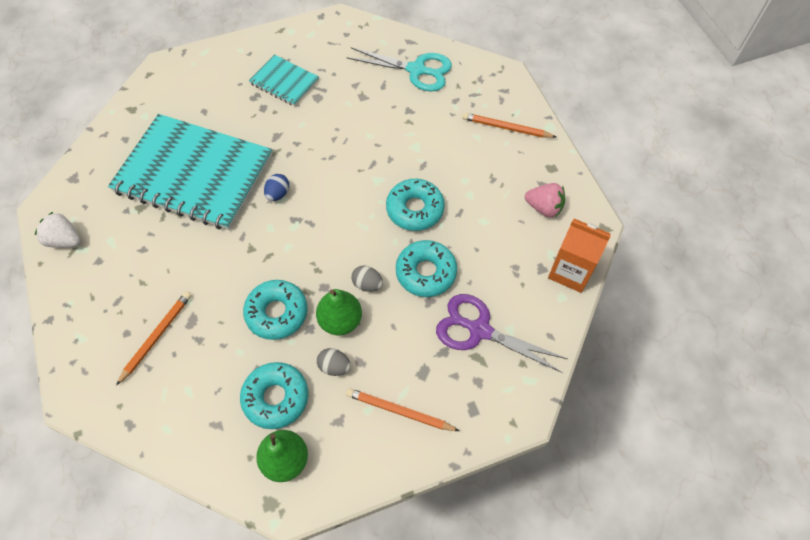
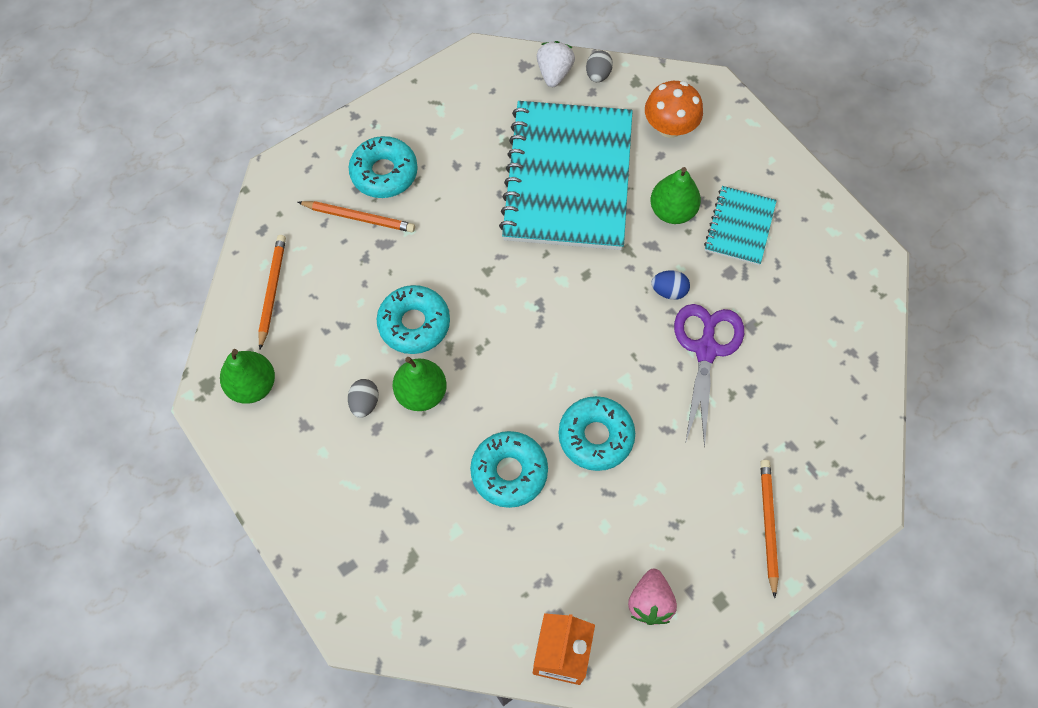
camera: 75 degrees right, 5 degrees up
(64, 240) = (446, 90): white strawberry -> white strawberry (554, 73)
(183, 99) = (670, 127): none -> orange mushroom
(254, 116) = (672, 211): none -> green pear
(276, 398) = (317, 354): turquoise donut -> turquoise donut (384, 173)
(278, 194) = (568, 274): blue egg -> blue egg (669, 291)
(367, 284) = (475, 409): grey egg -> grey egg (598, 75)
(399, 411) = (328, 486): orange pencil -> orange pencil (272, 291)
(416, 70) = (824, 381): turquoise scissors -> none
(479, 330) = (448, 554): purple scissors -> purple scissors (706, 350)

